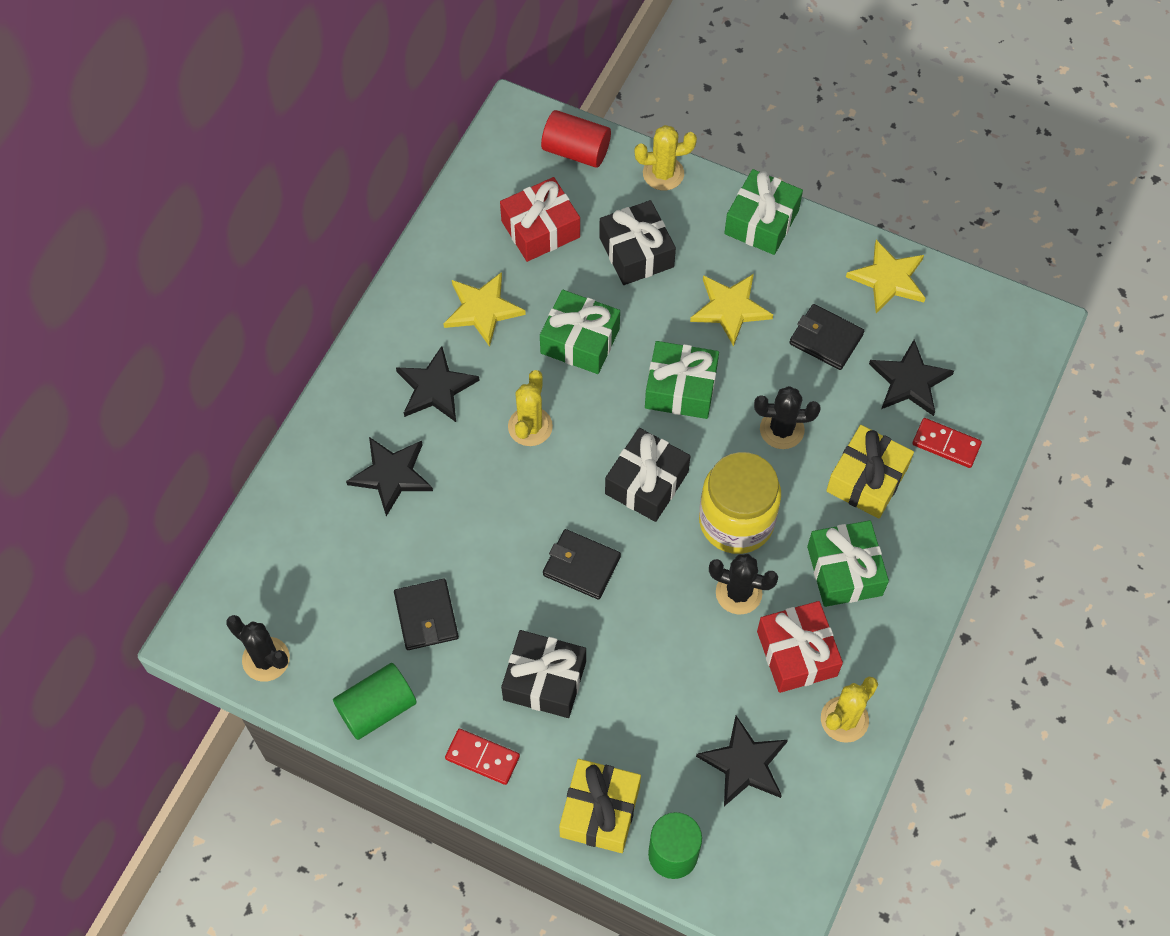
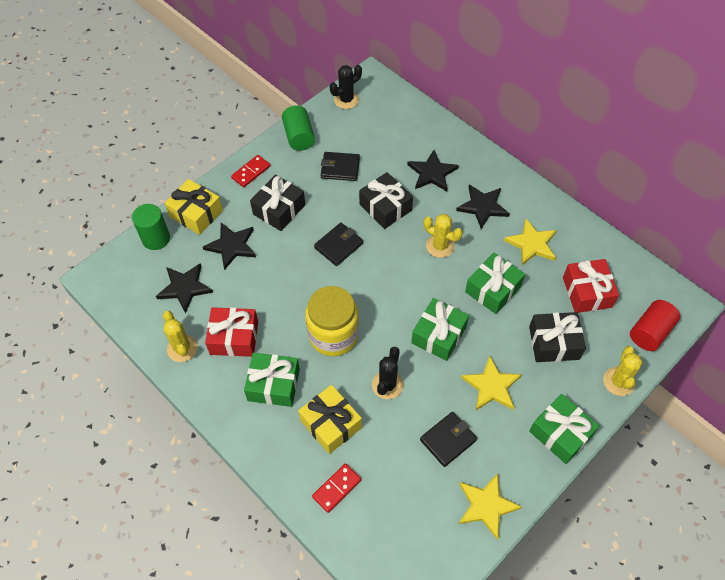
camera: 110 degrees right, 5 degrees down
(646, 483) = (379, 295): black gift -> black gift (385, 207)
(738, 593) = (286, 320): black cactus -> none
(909, 381) = (395, 484): black star -> black star (232, 246)

